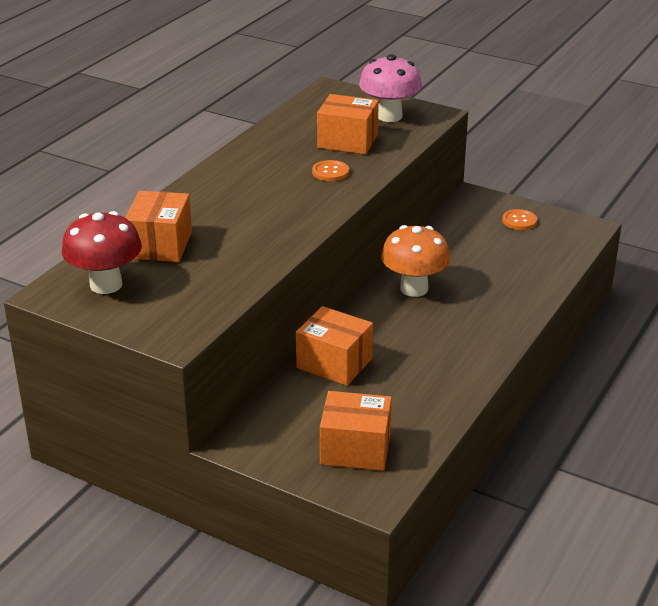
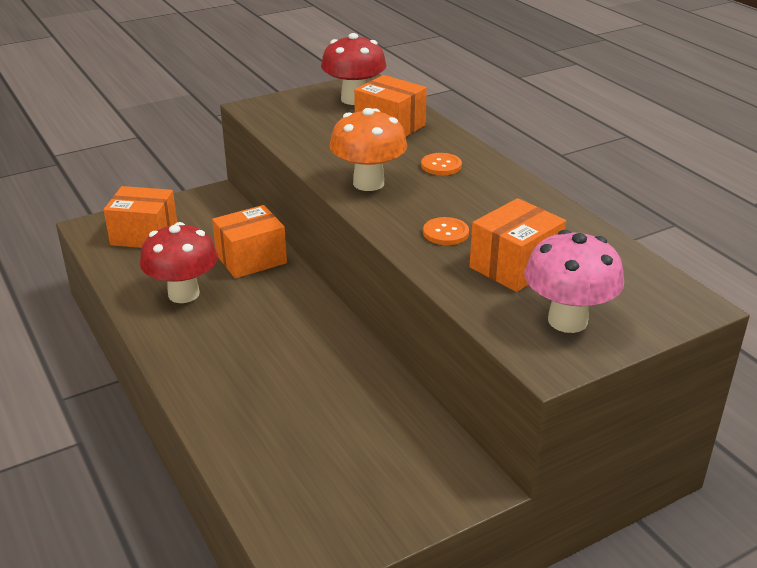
camera: 120 degrees right, 0 degrees up
(355, 449) = (144, 235): orange box -> orange box turned 60 degrees clockwise
(414, 289) = (313, 343): orange mushroom -> orange mushroom (368, 183)
(420, 375) = (184, 294): none -> red mushroom
(519, 221) = (377, 496): orange button -> orange button (441, 166)

